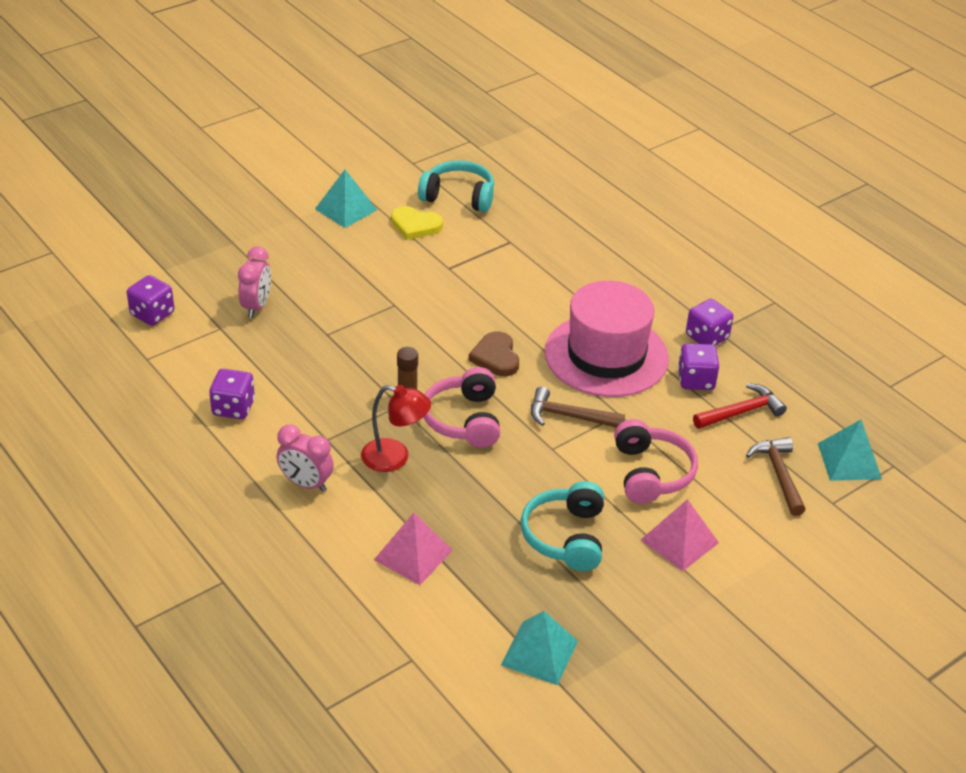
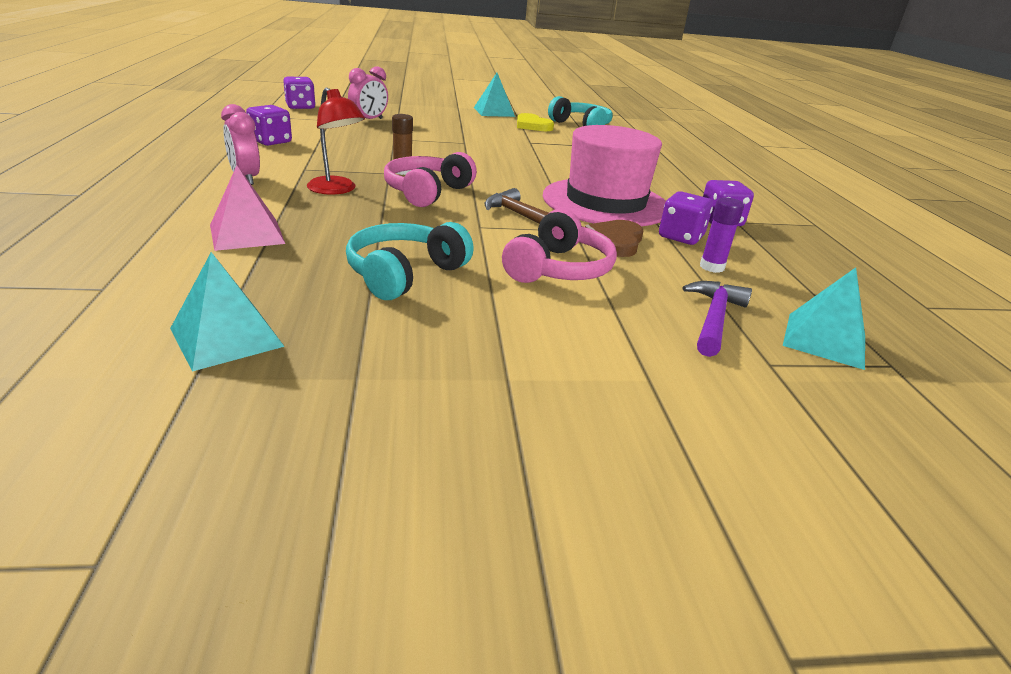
camera: 30 degrees right, 10 degrees down
(496, 357) = (505, 177): brown heart -> brown heart (615, 241)
(679, 541) = (525, 321): pink pyramid -> none
(741, 412) = (712, 267): red hammer -> purple glue stick
(778, 474) = (713, 318): brown hammer -> purple hammer

